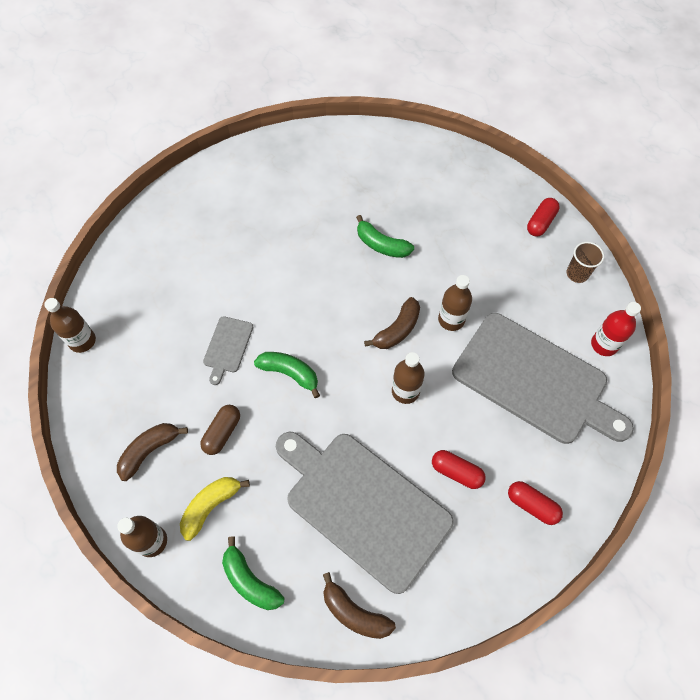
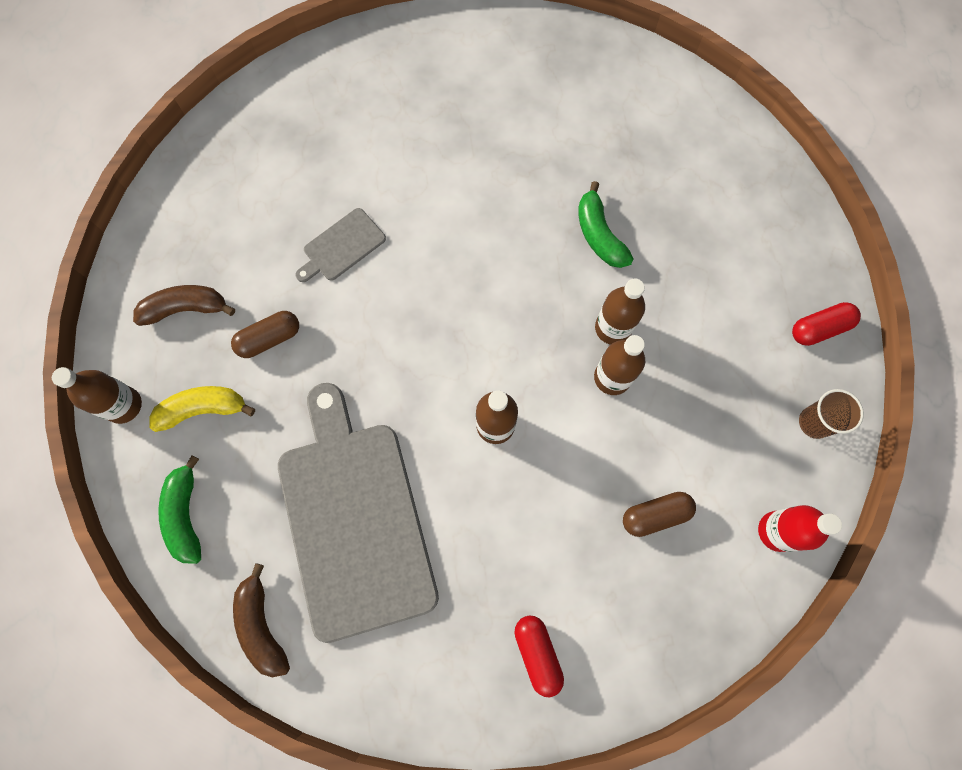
camera: 35 degrees right, 10 degrees up
(82, 341) = (202, 145): brown bottle -> brown bottle (613, 328)
(289, 373) = (385, 320): green banana -> none
(397, 330) = (540, 348): brown banana -> none
(456, 472) = (482, 556): red capsule -> none
(534, 380) = (655, 515): grey cutting board -> brown capsule

